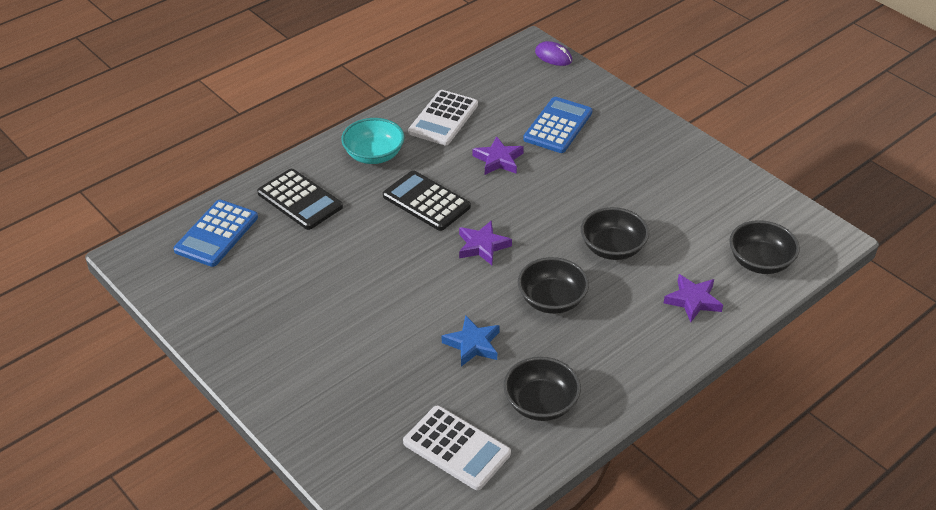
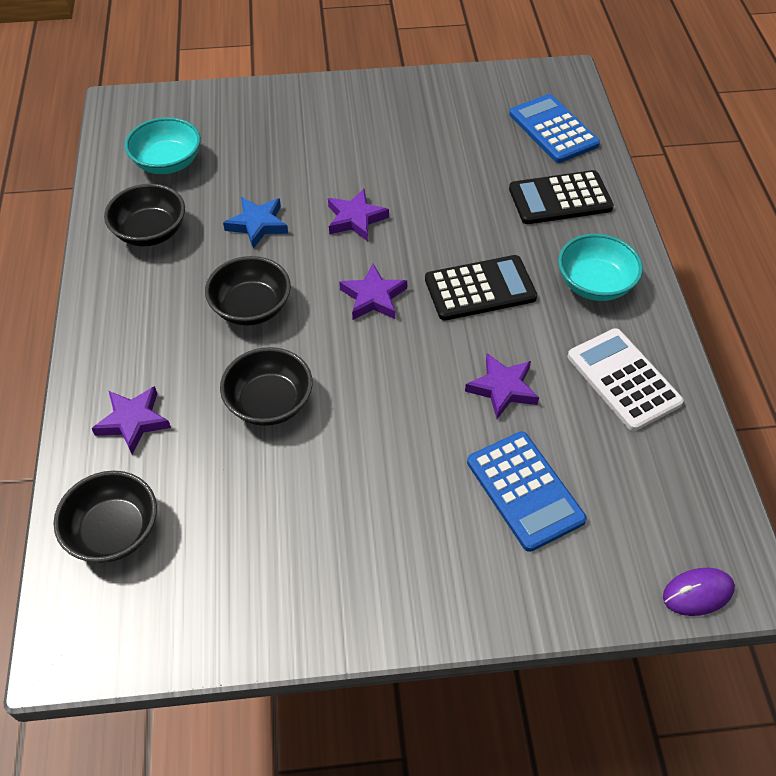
camera: 125 degrees right, 10 degrees up
(416, 293) = (355, 219): none -> purple star
(456, 448) = (168, 163): white calculator -> turquoise bowl

